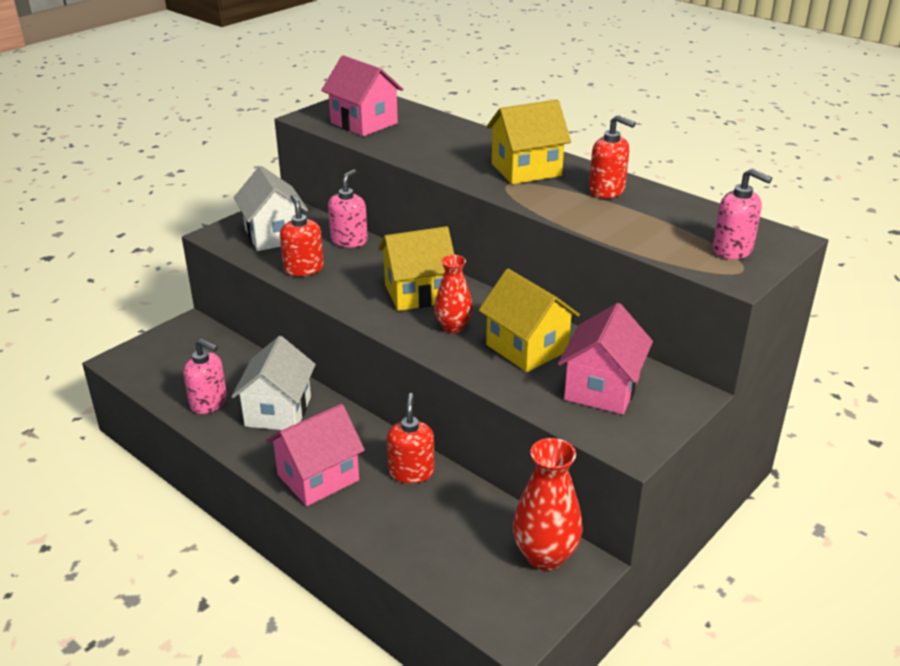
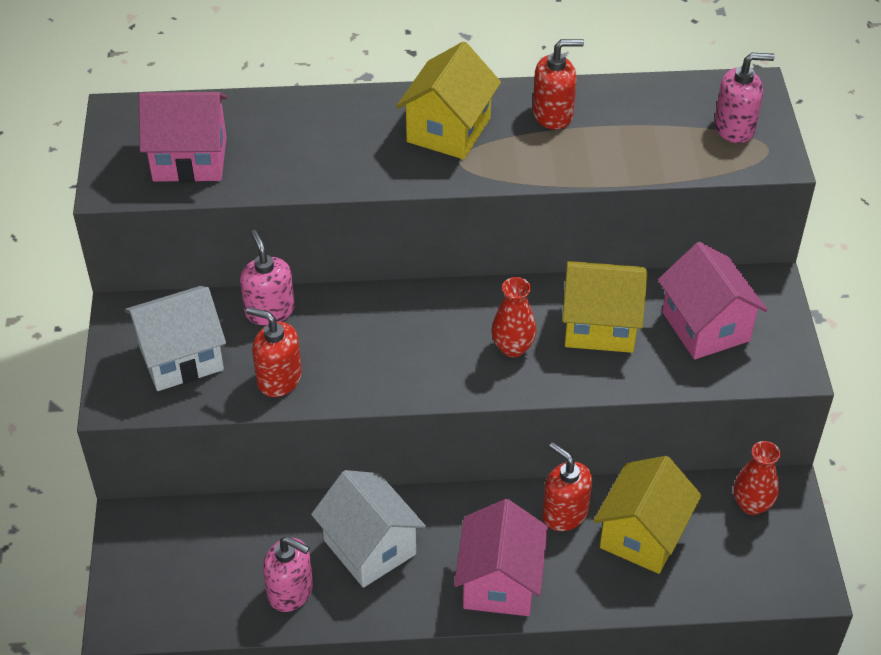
camera: 45 degrees left, 15 degrees up
(209, 402) = (291, 591): pink soap dispenser -> pink soap dispenser turned 45 degrees clockwise
(274, 235) = (181, 358): white house -> white house turned 45 degrees counterclockwise
(418, 293) = (429, 331): yellow house -> yellow house (642, 535)
(545, 556) = (752, 505): red vase -> red vase, size x0.64

